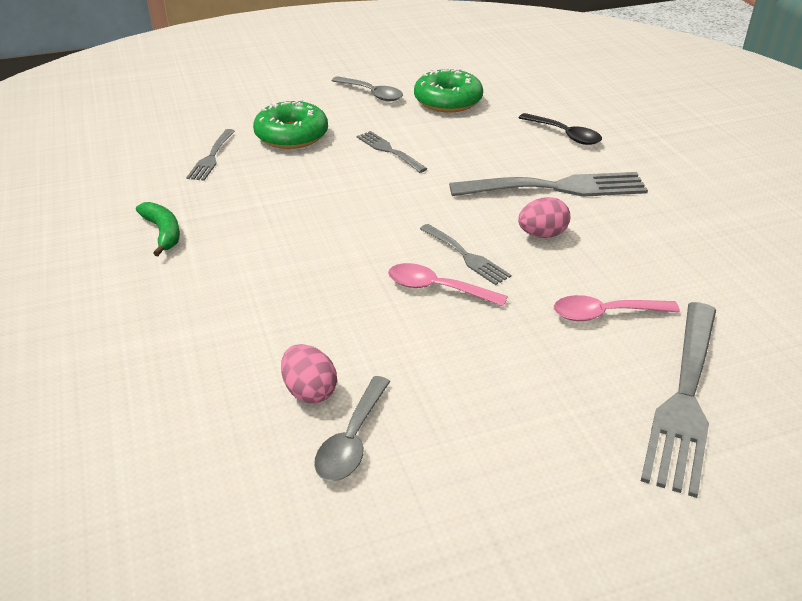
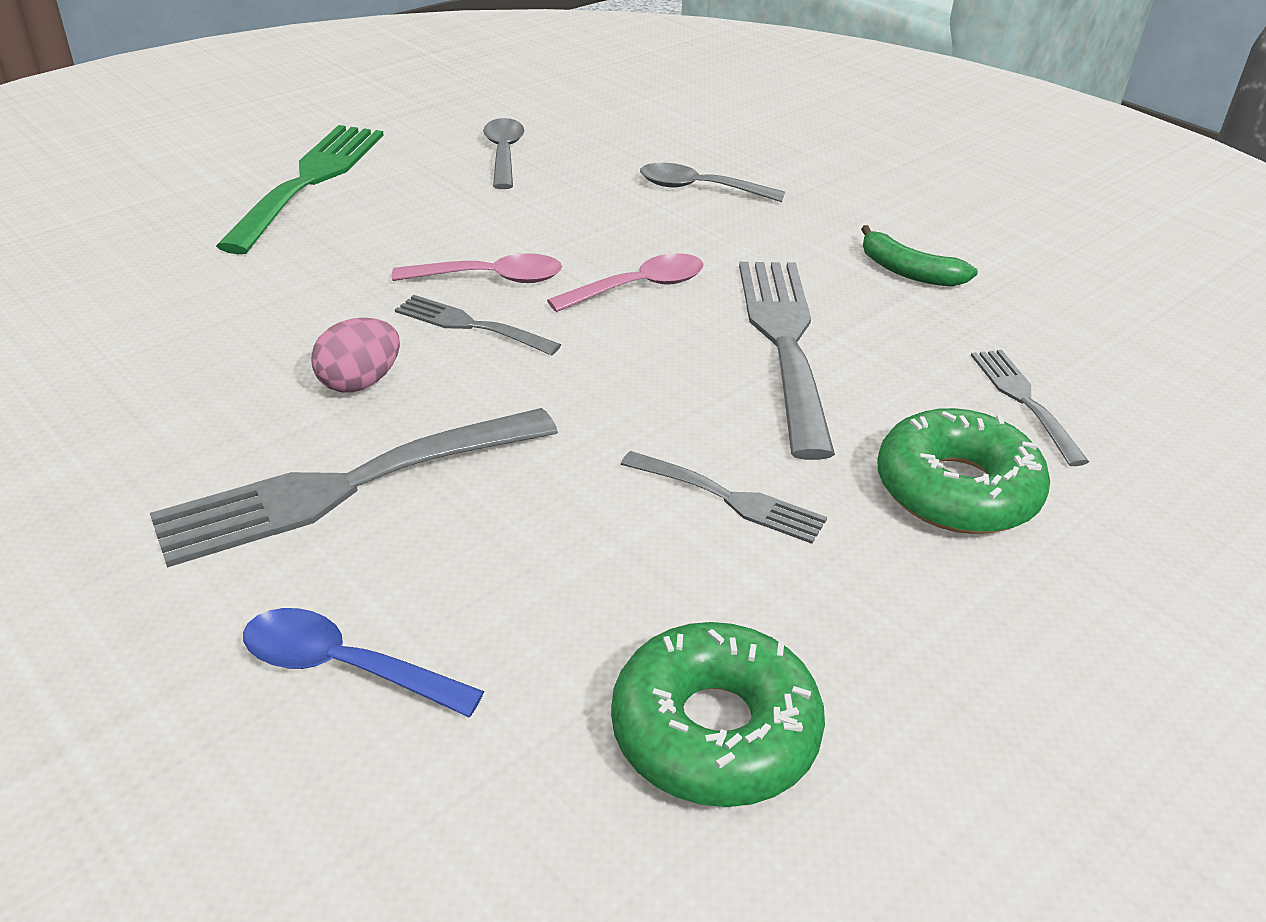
camera: 155 degrees right, 0 degrees up
(309, 391) = (568, 174): pink egg -> none
(372, 94) = (935, 697): grey spoon -> grey spoon (700, 189)
(558, 443) = (309, 181): none -> green fork
(564, 135) = (345, 667): black spoon -> blue spoon
(605, 314) = (255, 292): pink spoon -> pink spoon (638, 288)
(685, 399) = (168, 230): grey fork -> grey fork (784, 342)

